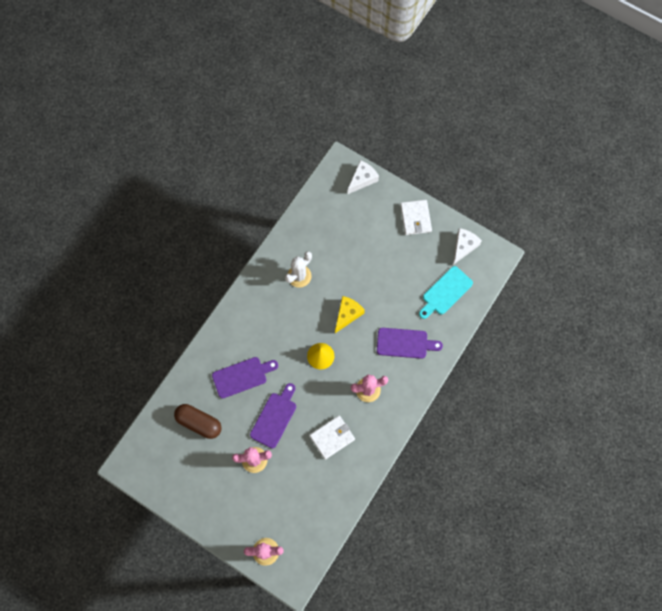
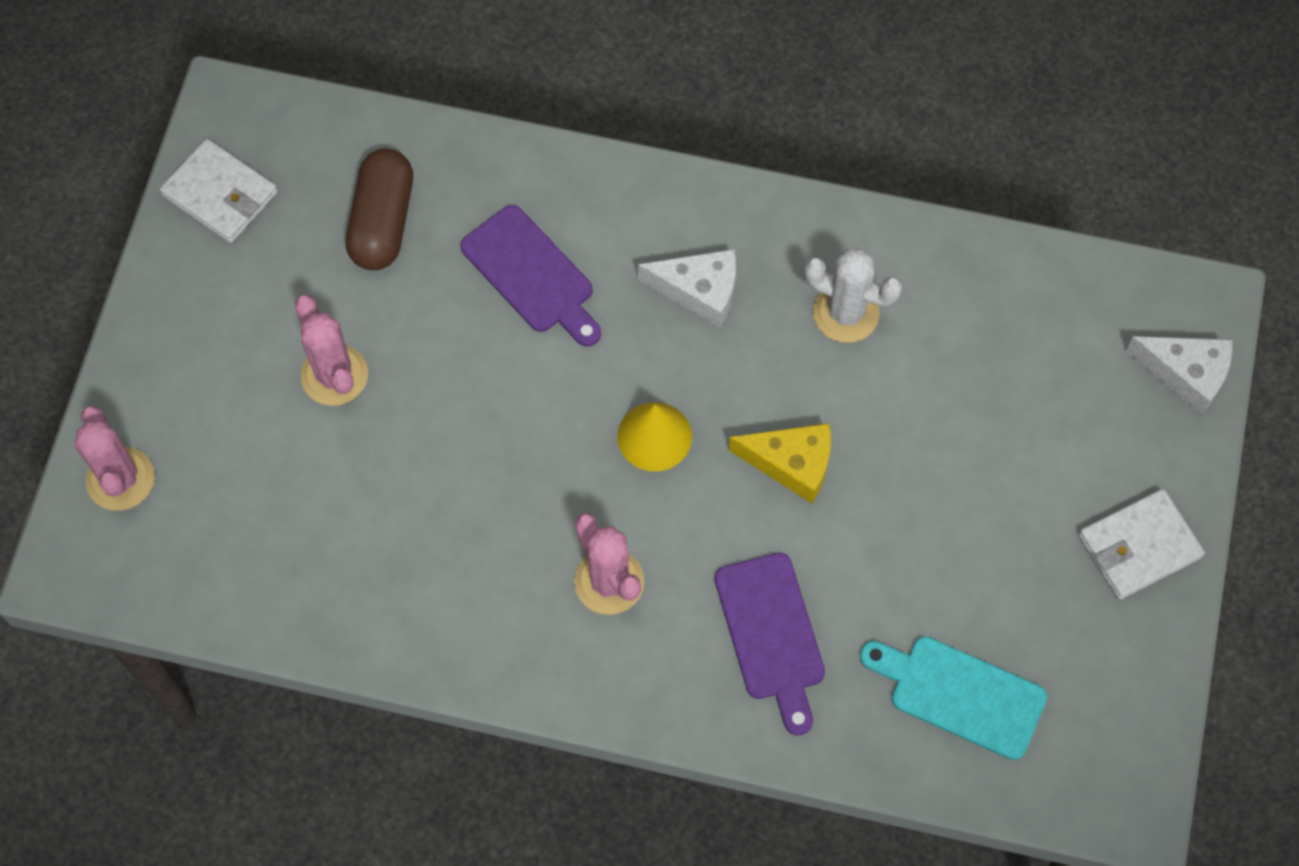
camera: 70 degrees right, 5 degrees down
(275, 417) = (456, 384): purple cutting board -> none
(332, 437) = (452, 536): white wallet -> white wallet (220, 194)
(463, 246) = (1115, 701): white cheese -> white cheese (699, 291)

